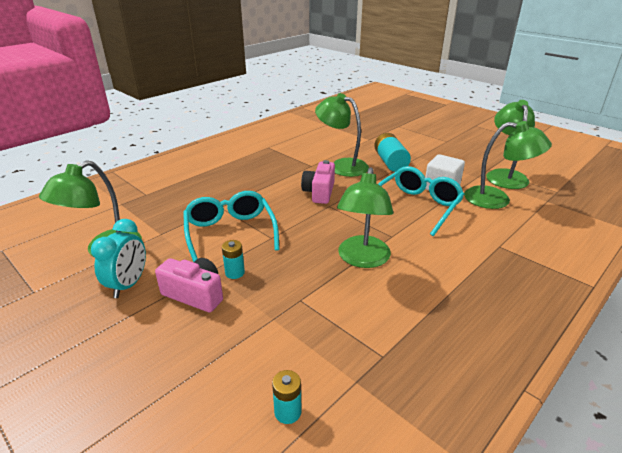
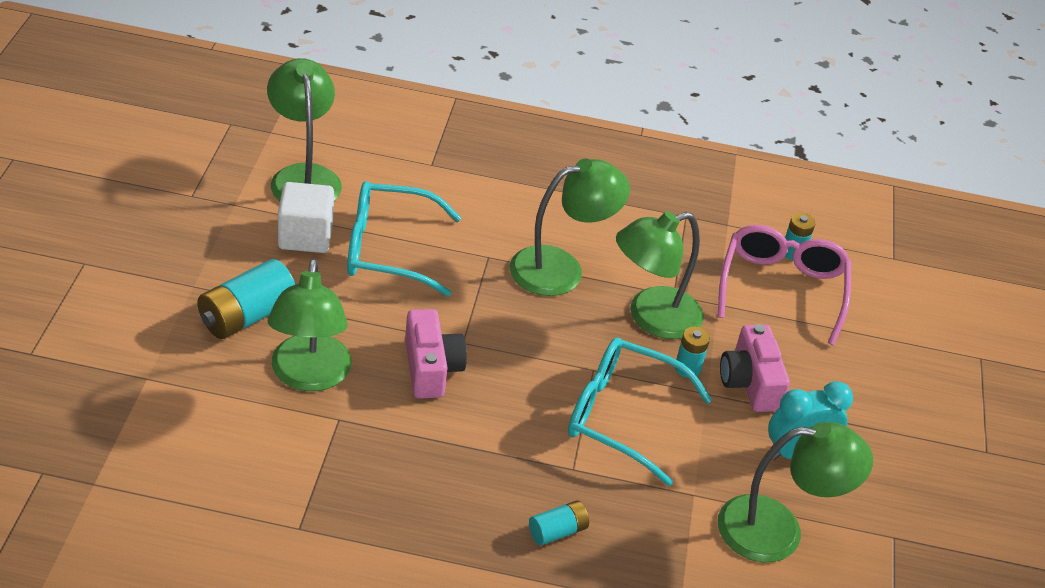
camera: 130 degrees left, 10 degrees up
(196, 191) = (557, 531): none -> turquoise battery
(230, 233) = (623, 417): turquoise glasses -> turquoise glasses turned 75 degrees clockwise
(253, 370) = (781, 289): none -> pink glasses
(319, 192) = (431, 368): pink camera -> pink camera turned 75 degrees counterclockwise
(505, 175) = (206, 176): green lamp -> green lamp (651, 317)

